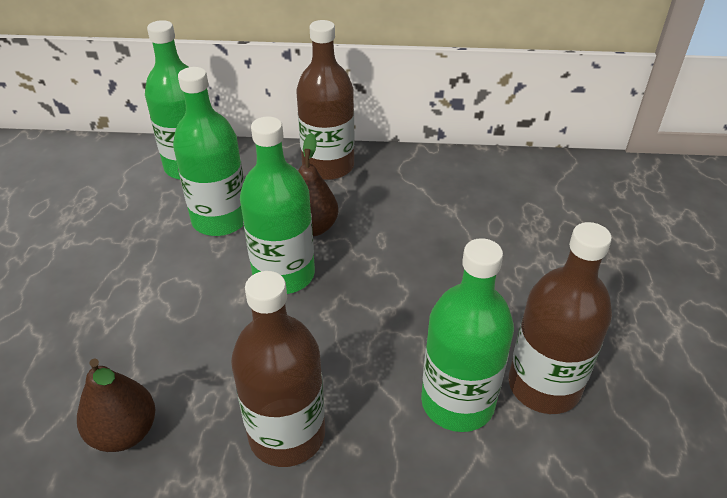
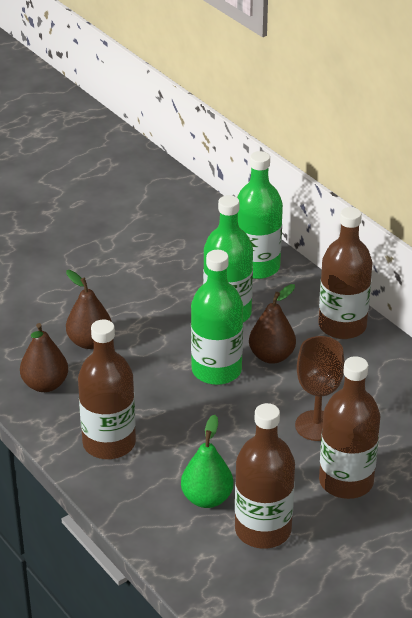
camera: 50 degrees right, 5 degrees down
(116, 344) = (90, 342): none -> brown pear
(433, 256) = (316, 426): none -> brown goblet
(457, 402) = (207, 498): green bottle -> green pear
(526, 283) = (346, 481): none -> brown bottle

